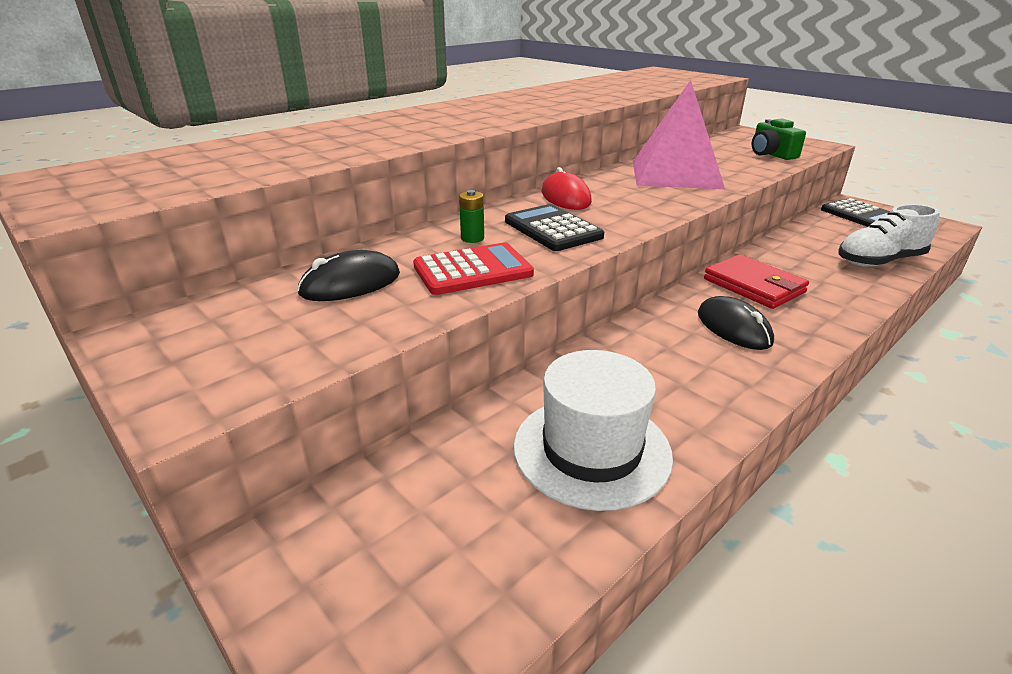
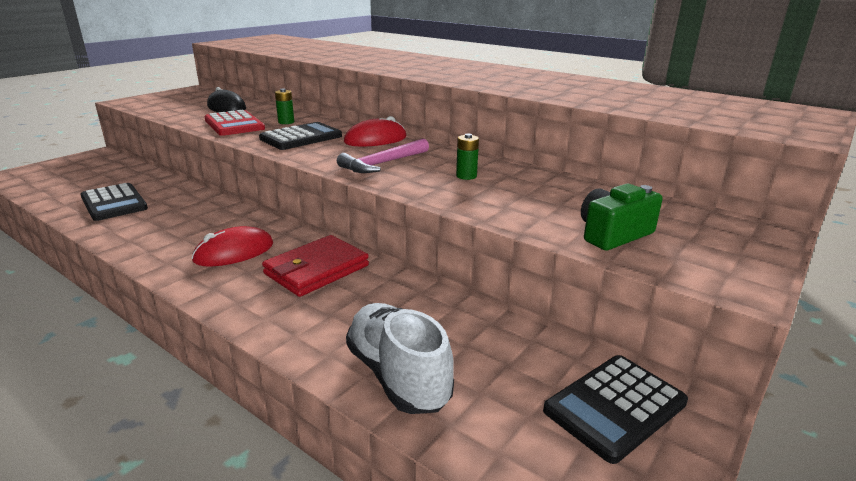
camera: 80 degrees right, 5 degrees down
(592, 450) = (114, 203): white hat -> black calculator
(648, 197) = (383, 163): none -> pink hammer
(675, 174) = (466, 176): pink pyramid -> green battery
(733, 328) = (234, 252): black mouse -> red mouse

